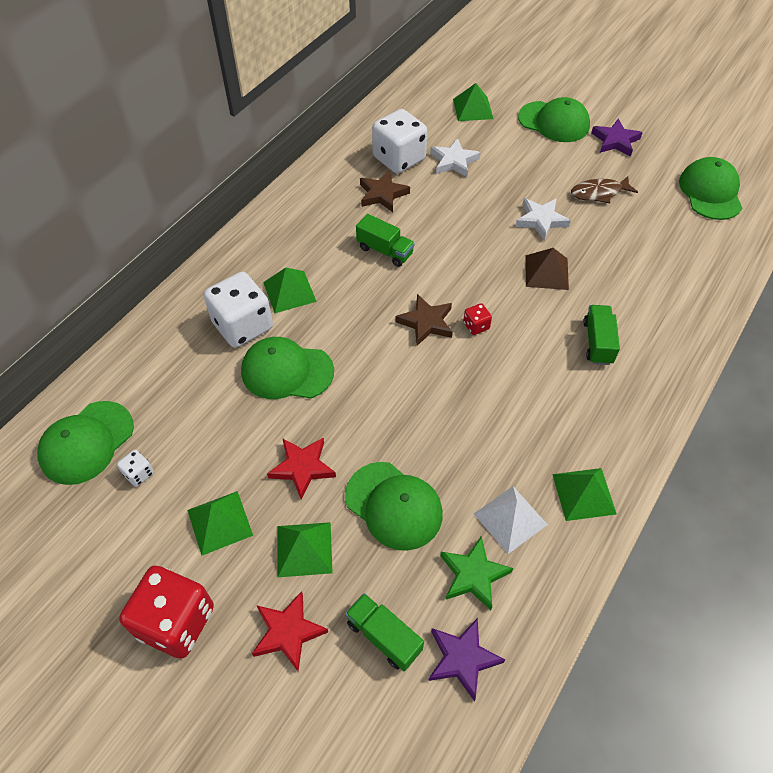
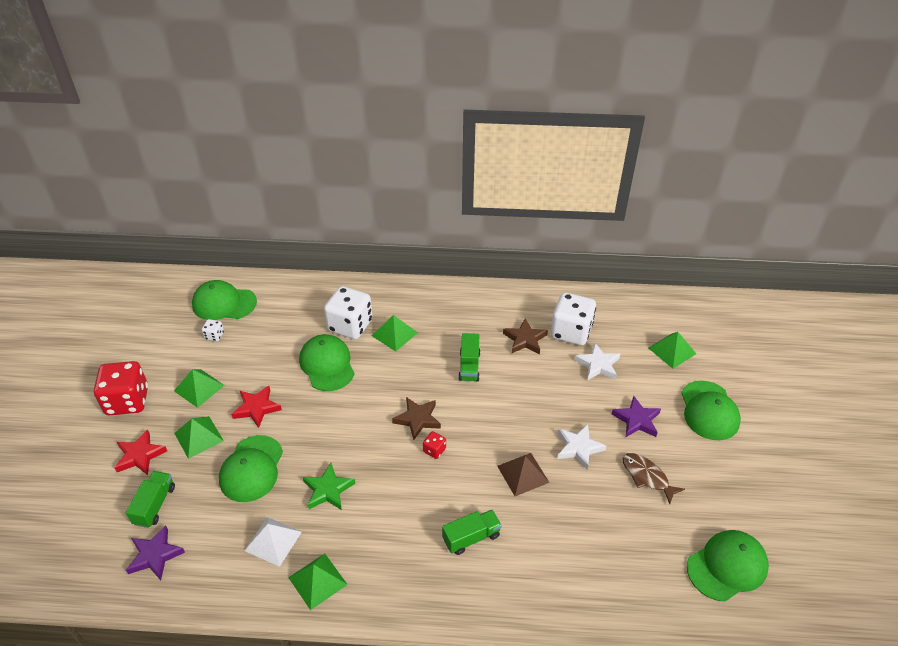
camera: 60 degrees right, 10 degrees down
(473, 575) = (218, 536): green star -> green star (328, 490)
(615, 141) = (728, 465): purple star -> purple star (637, 420)

